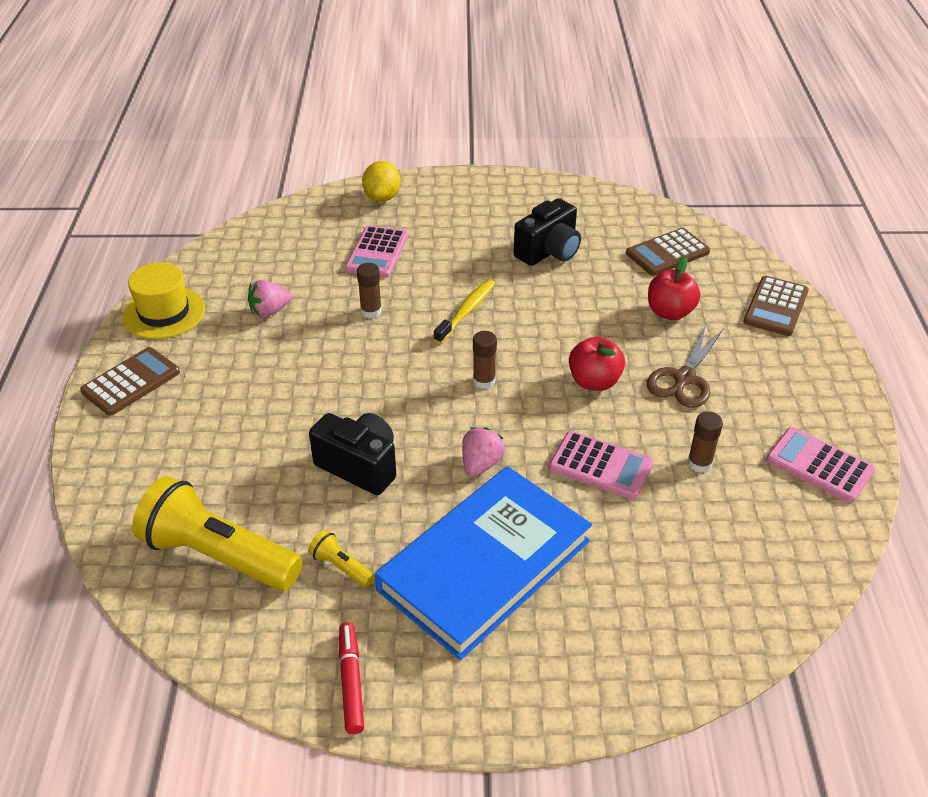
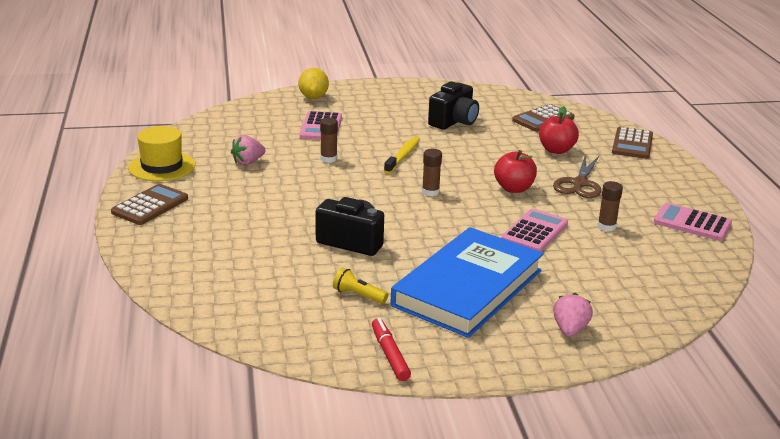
camera: 10 degrees left, 15 degrees down
(218, 555) = (259, 295): yellow flashlight -> none
(481, 464) = (445, 236): pink strawberry -> pink strawberry (570, 330)
(600, 466) = (535, 232): pink calculator -> pink calculator turned 75 degrees counterclockwise

